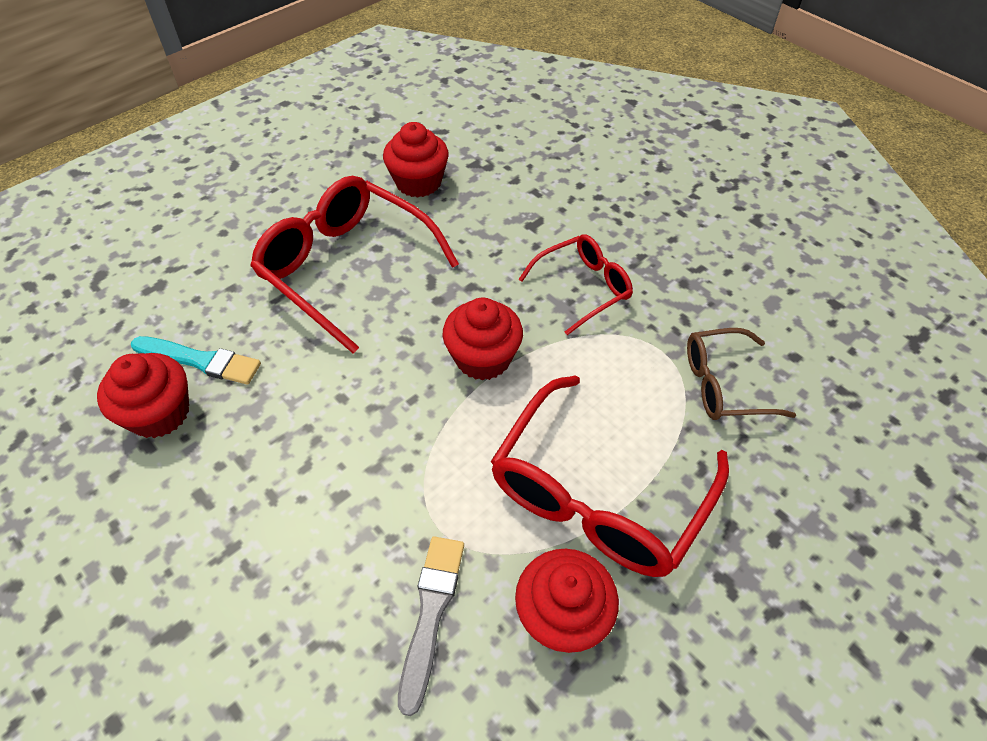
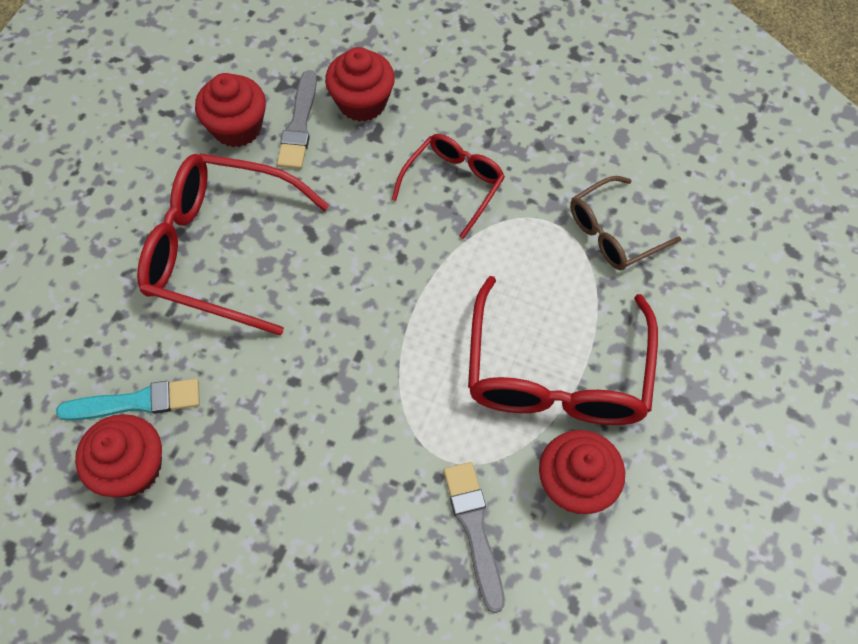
camera: 25 degrees left, 10 degrees up
(471, 196) = (299, 124): none -> grey brush
(483, 358) = (400, 291): red cupcake -> red cupcake (362, 102)

